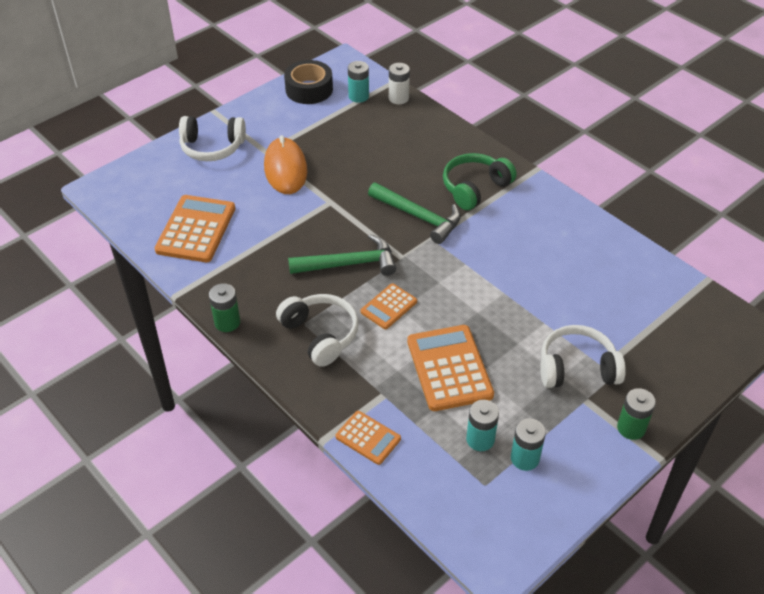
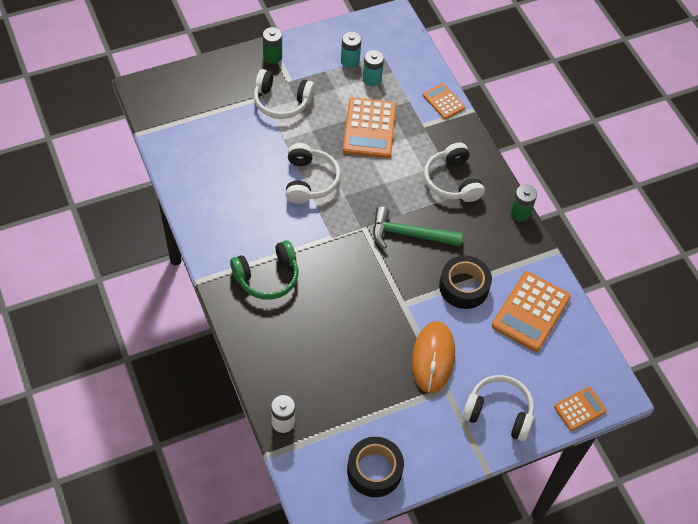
camera: 165 degrees left, 10 degrees up
(273, 232) = (464, 287): none -> black tape
(358, 96) = (324, 440): turquoise battery -> none
(388, 307) = (392, 187): orange calculator -> orange calculator (580, 409)
(419, 217) = (332, 262): green hammer -> none
(486, 286) = (309, 181): none -> white headphones

